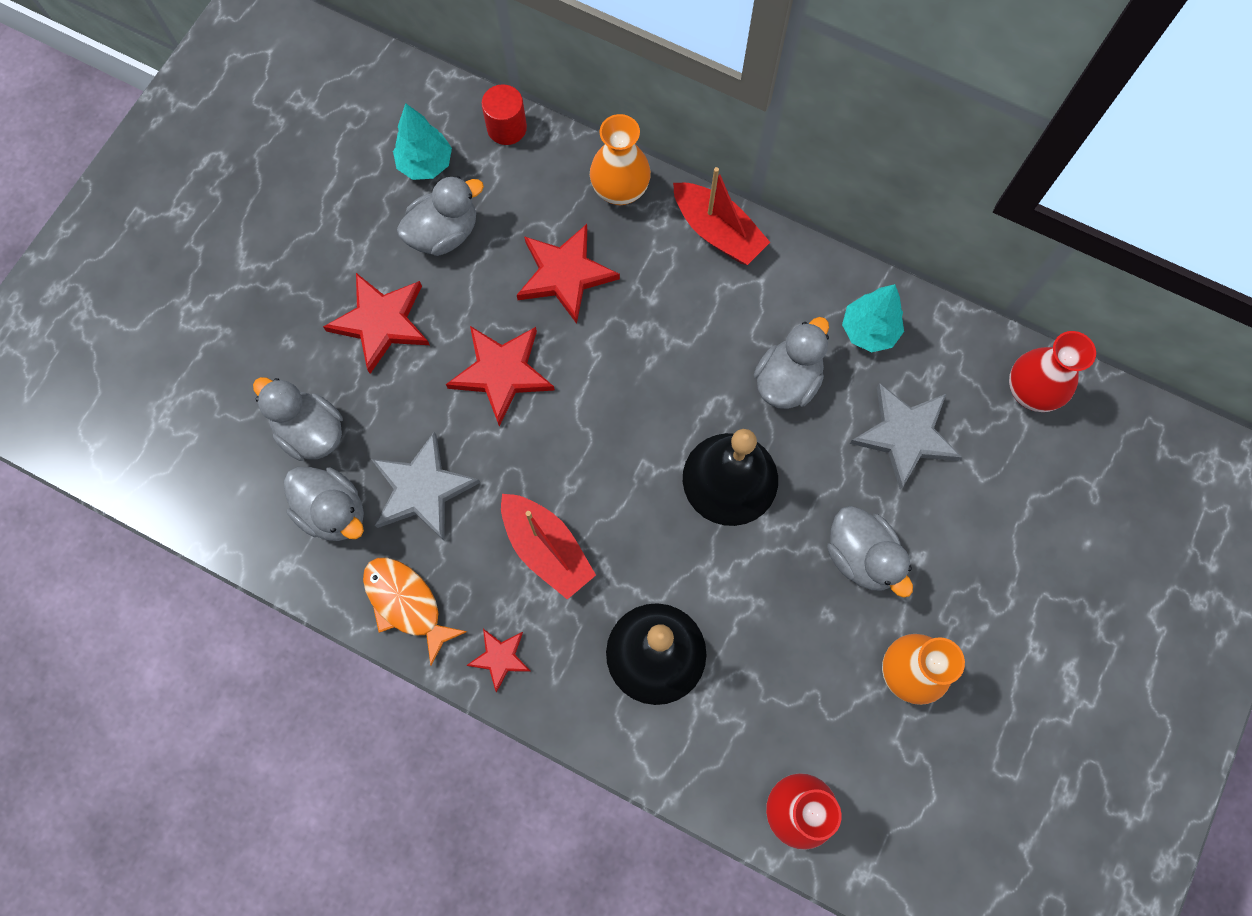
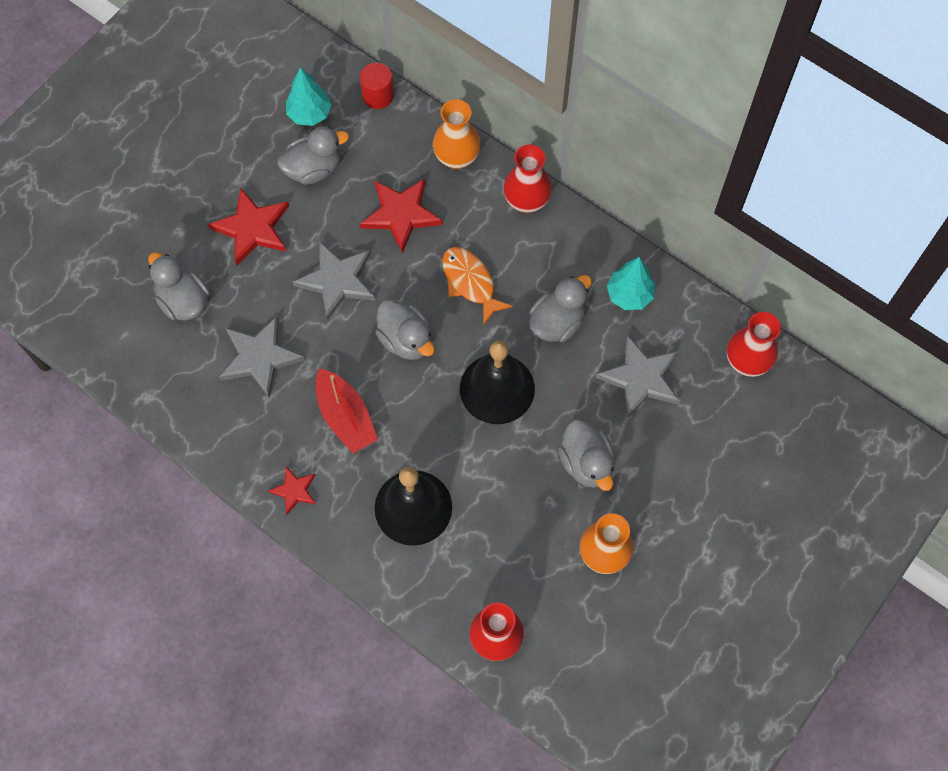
camera: 10 degrees right, 5 degrees down
(333, 511) = (190, 363): grey duck -> grey duck (406, 340)
(406, 603) = (232, 439): orange fish -> orange fish (470, 282)
(502, 373) = (337, 281): red star -> grey star
(717, 232) = (526, 201): red boat -> red vase

